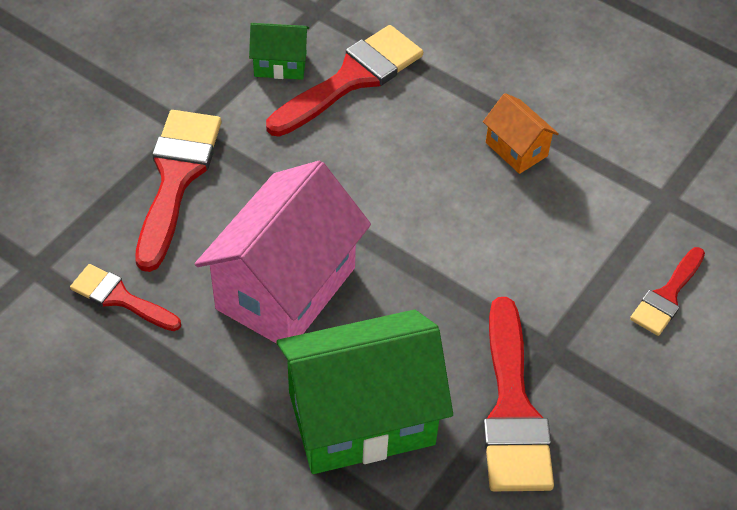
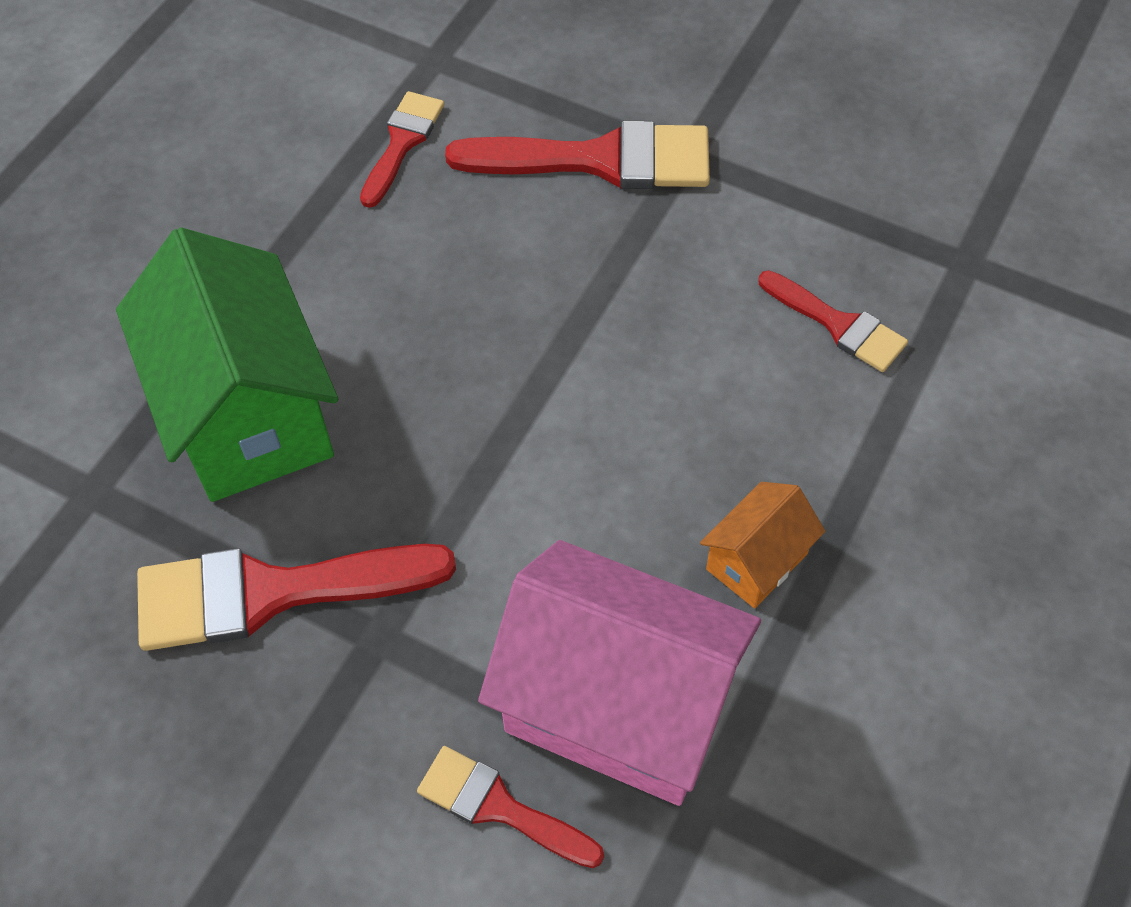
camera: 85 degrees right, 5 degrees up
(280, 64) = (838, 235): green house -> none
(286, 288) = (441, 303): pink house -> pink house (619, 706)
(352, 79) = (838, 325): red brush -> red brush, size x0.57

